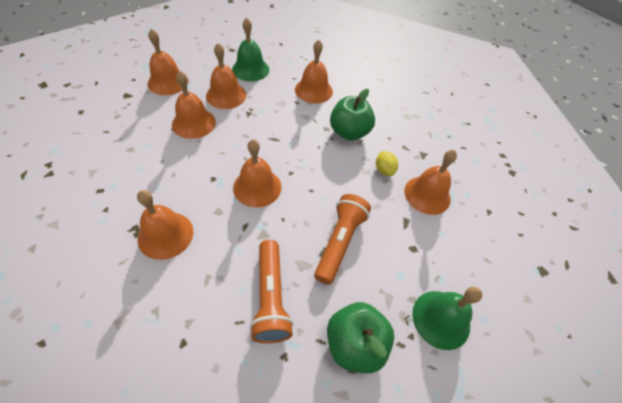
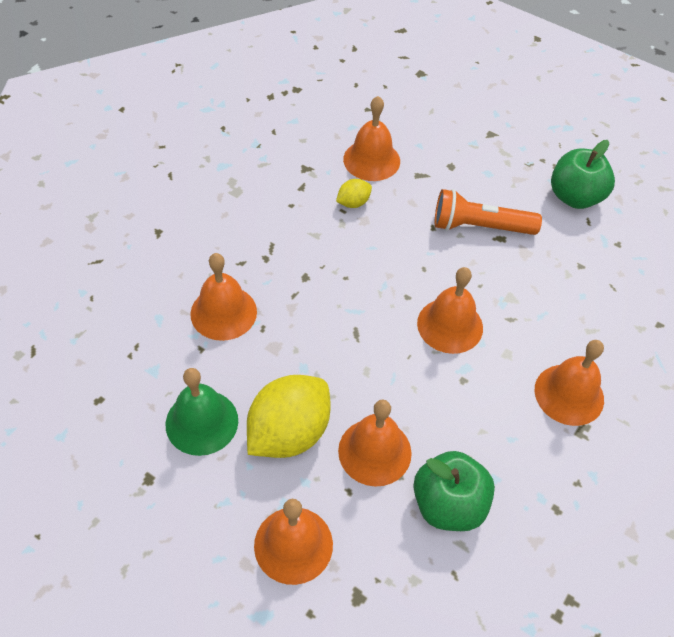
camera: 105 degrees left, 0 degrees up
(226, 95) = (289, 433): orange bell -> yellow lemon
(271, 297) = (574, 269): orange flashlight -> none
(349, 132) = (301, 249): green apple -> green apple (448, 504)
(441, 319) = (514, 141): green bell -> none

